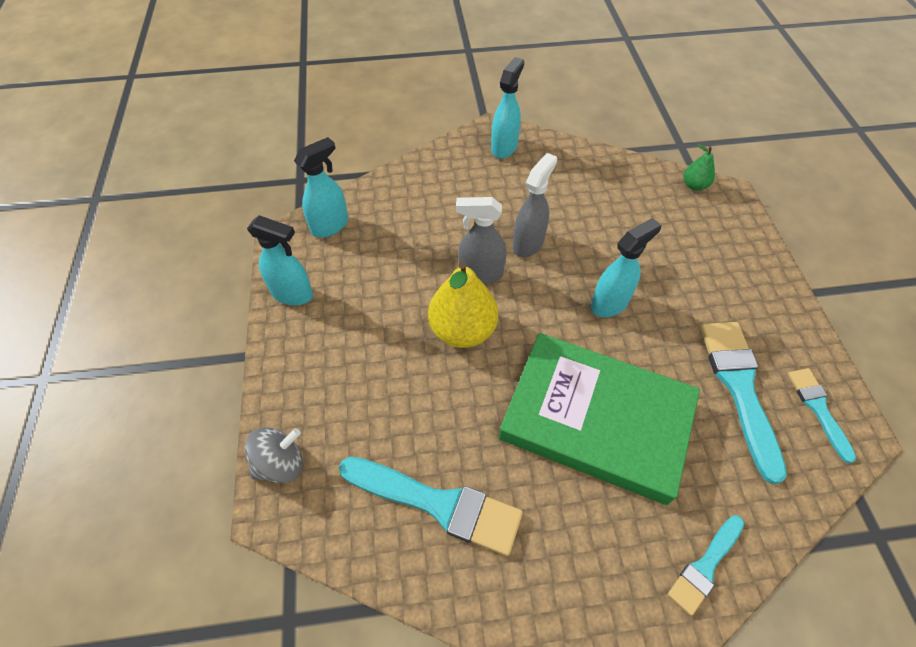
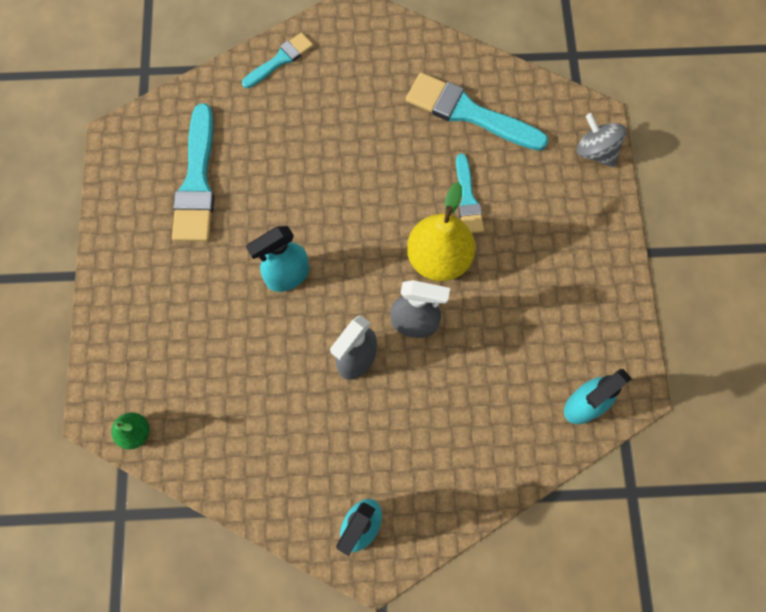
camera: 175 degrees left, 15 degrees up
(280, 463) = (596, 151): grey spinning top -> grey spinning top turned 75 degrees clockwise
(292, 294) = (612, 314): turquoise spray bottle -> none
(596, 419) = (331, 165): green book -> none
(818, 409) = (138, 159): turquoise brush -> turquoise brush (467, 199)

